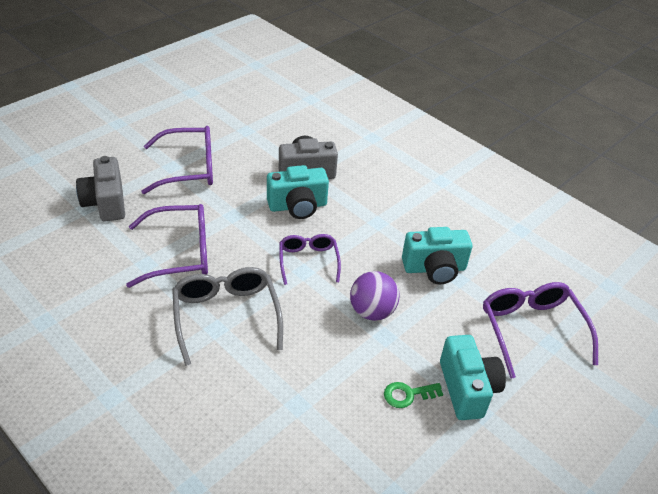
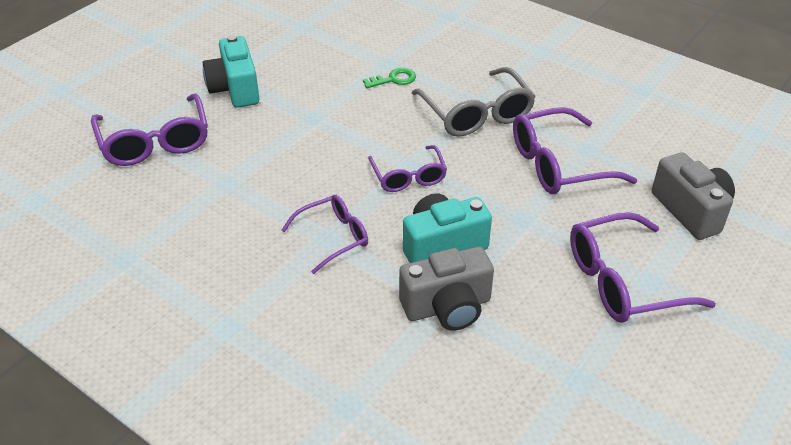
camera: 175 degrees right, 0 degrees up
(372, 311) = (328, 136): purple ball -> none
(374, 223) = (333, 237): none -> purple glasses
(408, 395) = (290, 79): green key -> green key (394, 79)
(434, 269) = (254, 189): turquoise camera -> none

